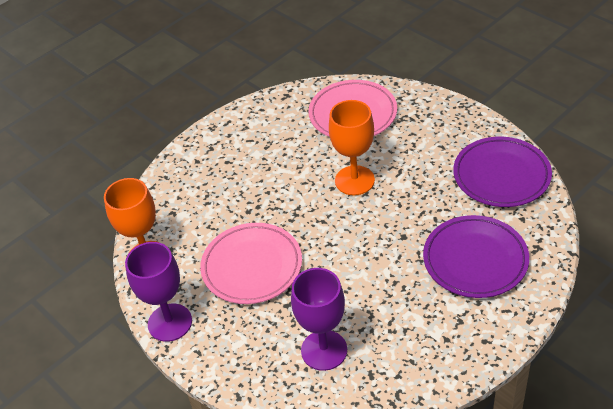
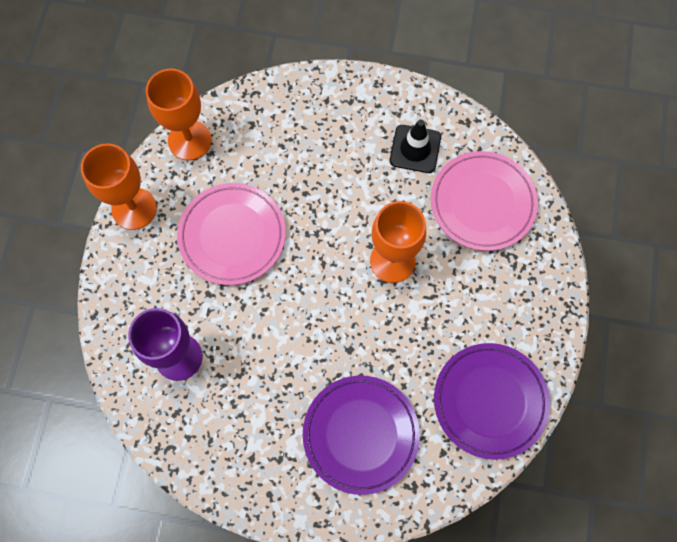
camera: 50 degrees right, 25 degrees up
(170, 322) = (134, 209): purple goblet -> orange goblet
(281, 130) = (415, 149): none -> black traffic cone

